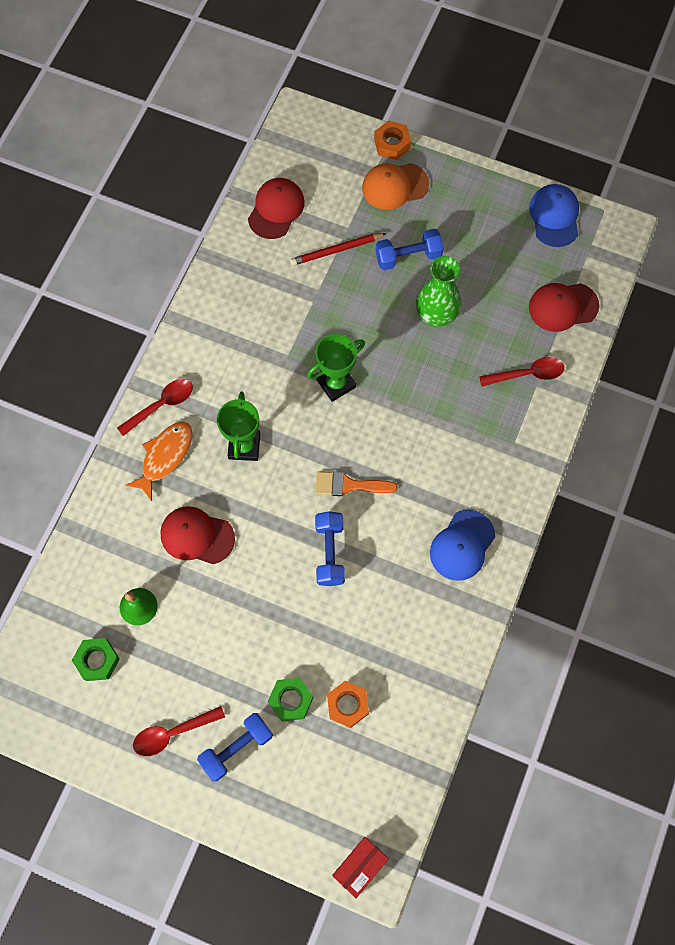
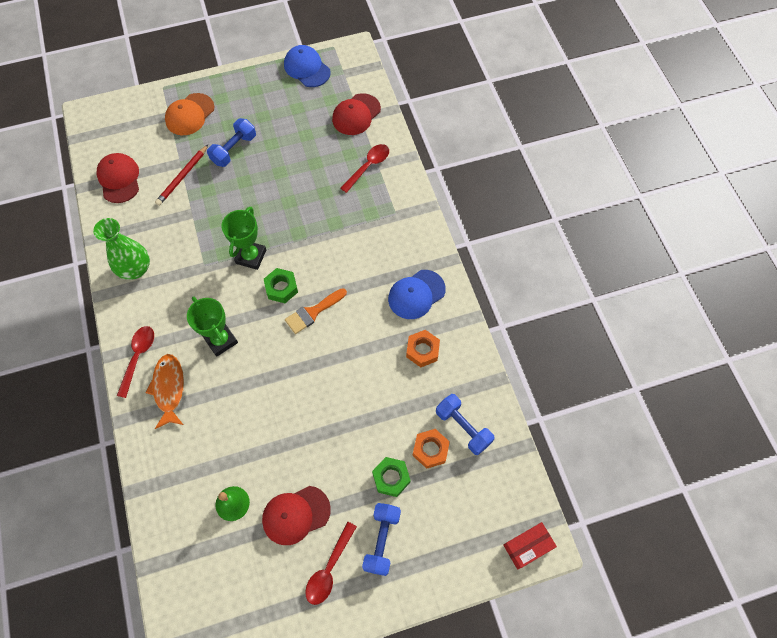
camera: 40 degrees left, 5 degrees down
(97, 660) = (232, 565): green nut -> green nut (281, 288)
(197, 536) = (236, 423): red cap -> red cap (296, 515)
(330, 552) = (336, 363): blue dumbbell -> blue dumbbell (463, 427)
(360, 866) = (527, 546): red box -> red box turned 60 degrees clockwise
(392, 144) = (167, 91): orange nut -> orange nut (422, 350)
(436, 314) = (281, 170): green vase -> green vase (135, 269)
(462, 545) = (416, 294): blue cap -> blue cap turned 60 degrees clockwise

